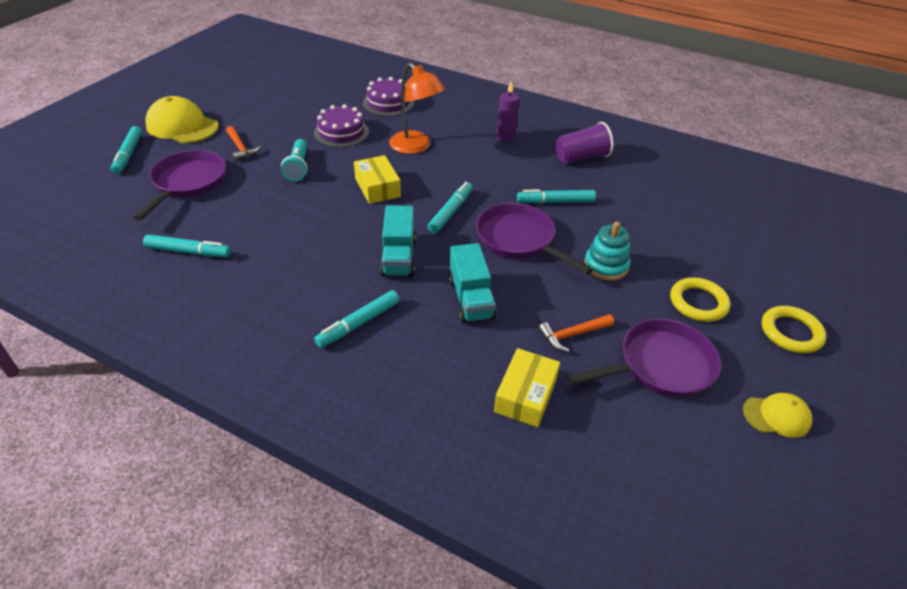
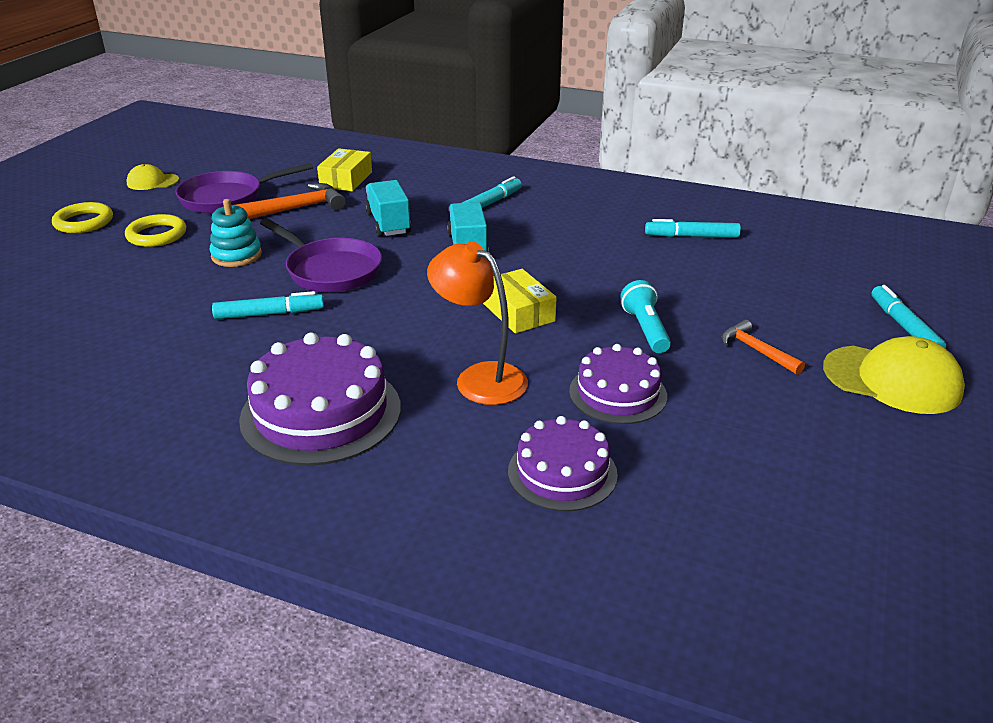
camera: 175 degrees right, 10 degrees down
(188, 183) = (773, 297): purple pan -> none
(450, 212) = (414, 291): turquoise marker -> none
(505, 136) = (321, 412): purple candle -> purple cake
(572, 335) = (296, 209): orange hammer -> orange hammer, size x1.58
(581, 158) = (198, 383): purple cup -> none

